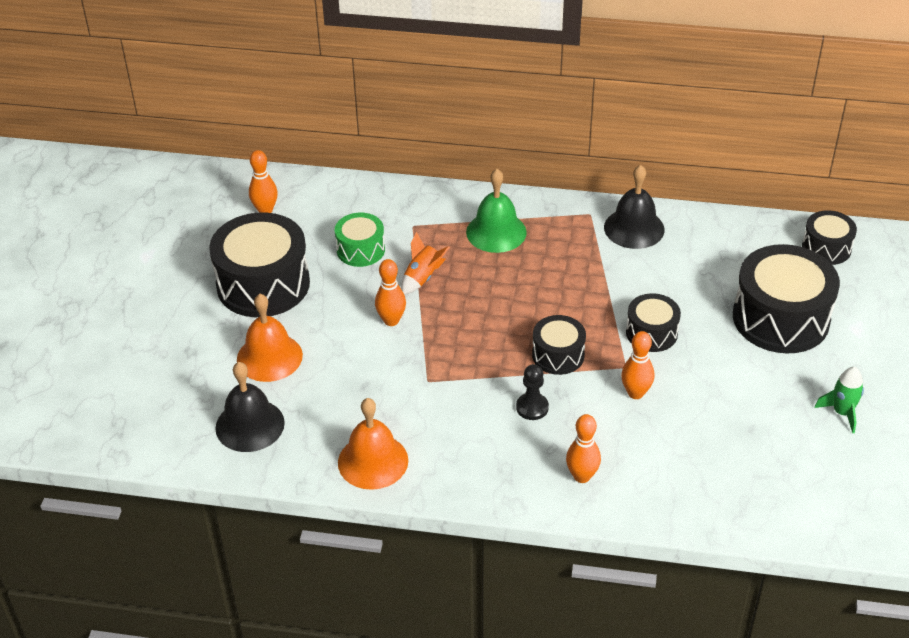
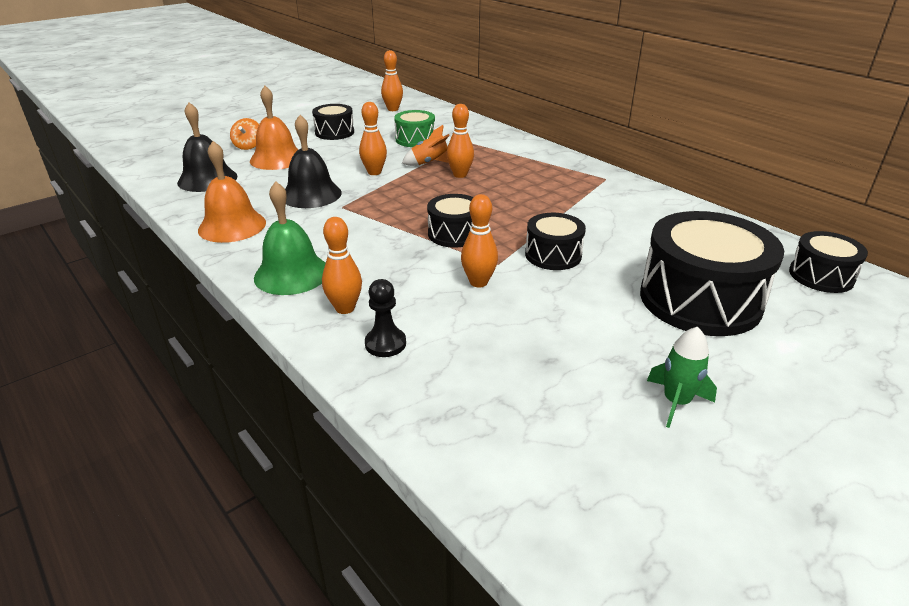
camera: 40 degrees right, 10 degrees down
(207, 357) = (248, 146): none -> orange spinning top
(263, 284) = (334, 132): black drum -> black drum, size x0.53
(469, 279) = (460, 175): none -> orange bowling pin
(496, 232) = (518, 162): green bell -> green bell (292, 274)
(532, 407) = (383, 251): black pawn -> black pawn (385, 344)
(634, 228) = (632, 197): black bell -> black bell (311, 194)

